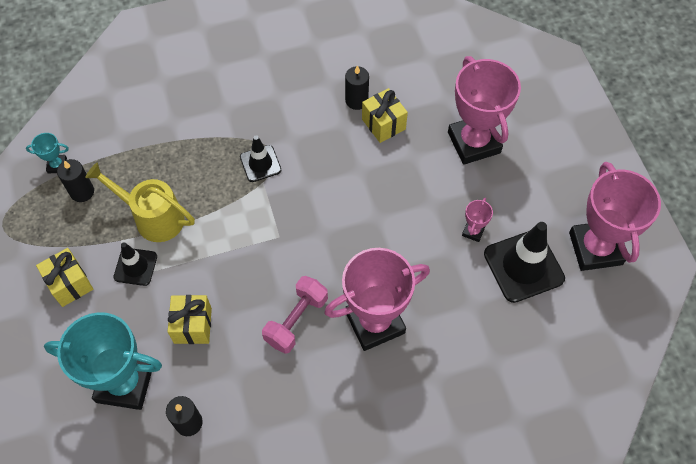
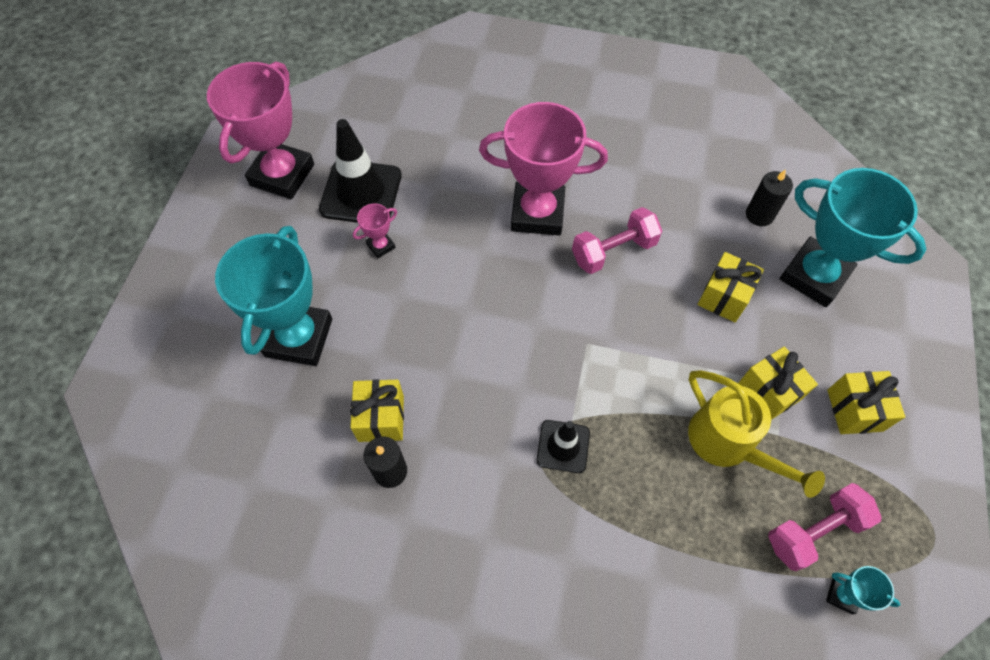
camera: 150 degrees left, 0 degrees up
(82, 192) = (814, 531): black candle -> pink dumbbell
(135, 267) = (769, 392): black traffic cone -> yellow gift
(474, 142) = (299, 337): pink trophy -> turquoise trophy

